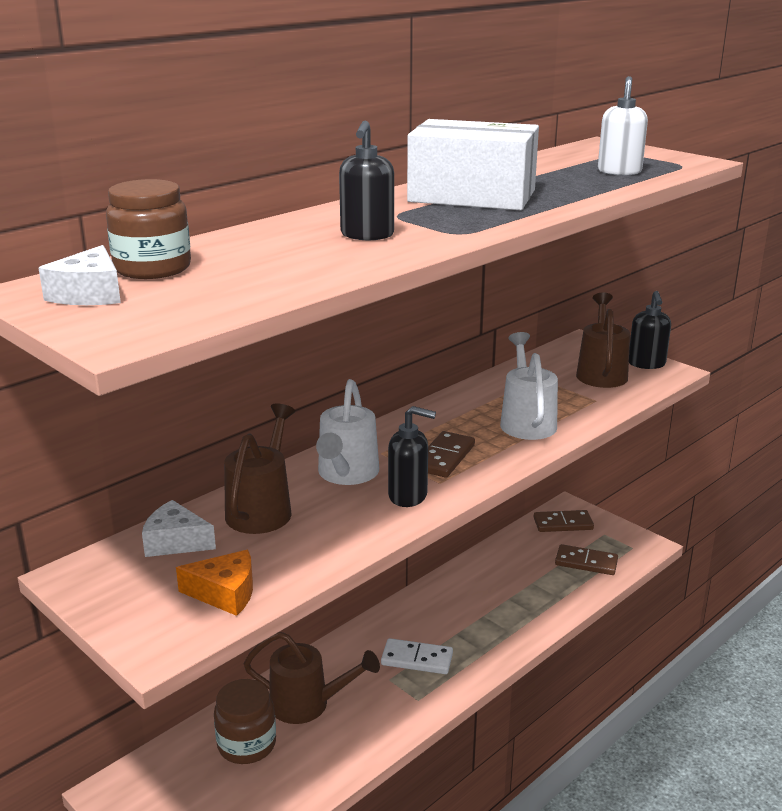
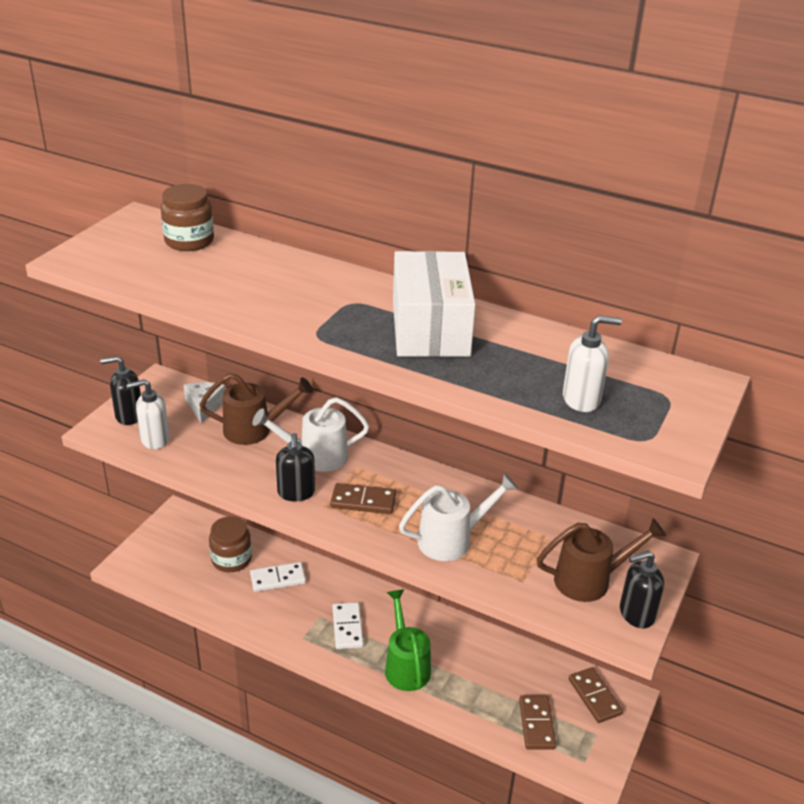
camera: 70 degrees right, 10 degrees up
(89, 294) = (138, 234): white cheese -> none
(225, 593) = (154, 439): orange cheese -> white soap dispenser
(308, 704) = (278, 579): brown watering can -> white domino
(367, 235) = (292, 299): black soap dispenser -> black soap dispenser (129, 416)
(488, 627) = (406, 665): none -> green watering can

